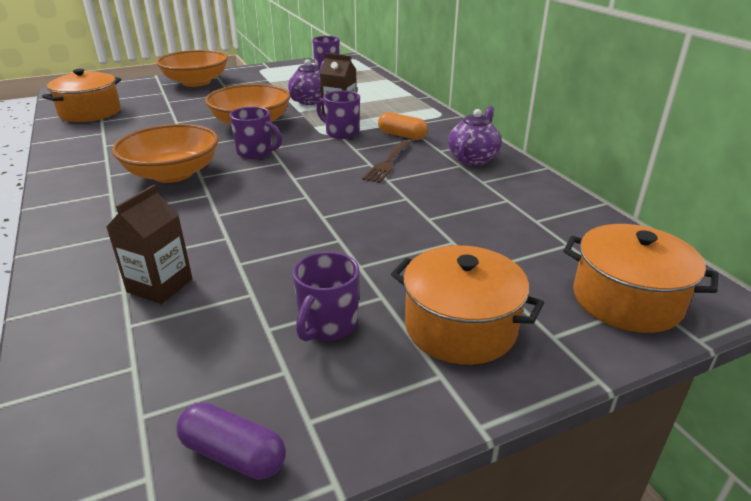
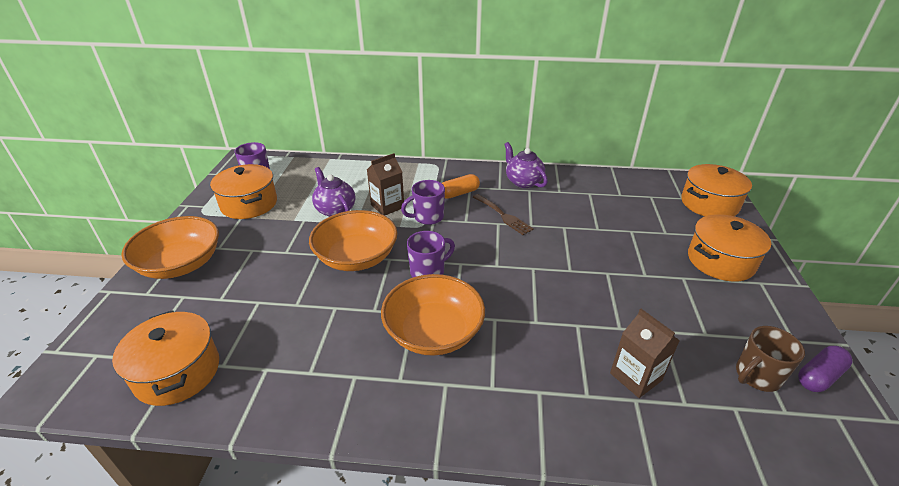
camera: 60 degrees left, 5 degrees up
(203, 383) = (756, 376): none -> brown mug
(286, 77) = (249, 204): none -> orange pot
(328, 325) = (707, 307): purple mug -> none

